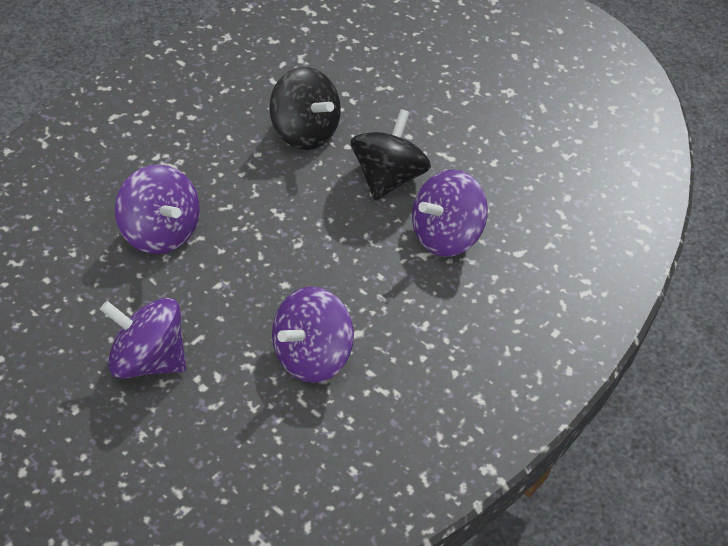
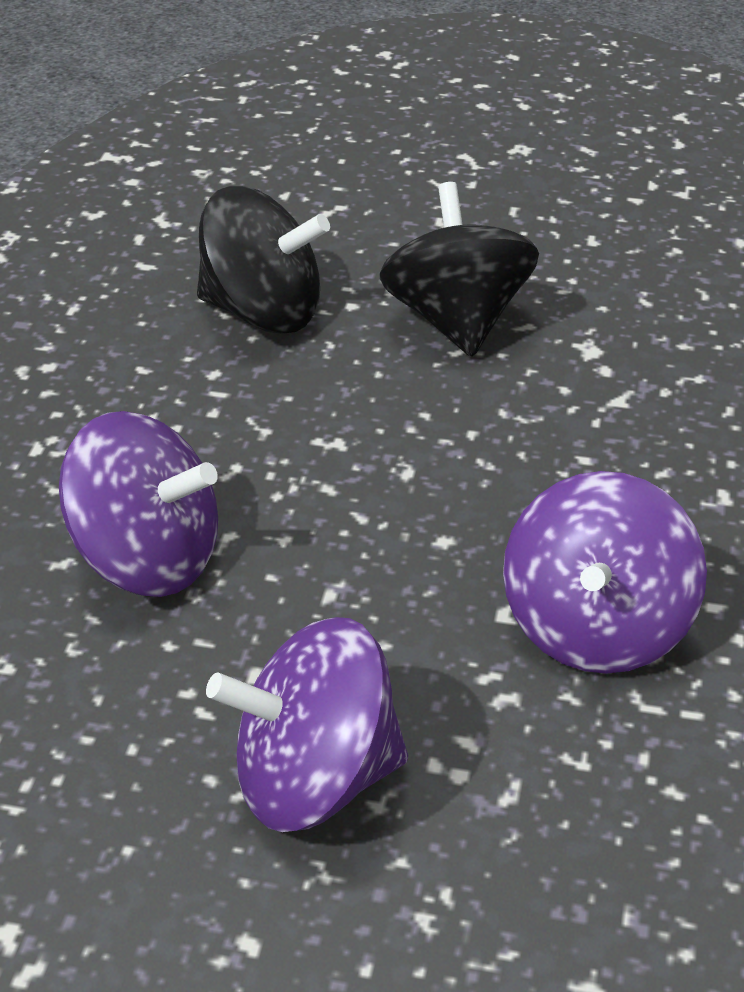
camera: 25 degrees left, 10 degrees down
(445, 235) = (624, 360): purple spinning top -> none

